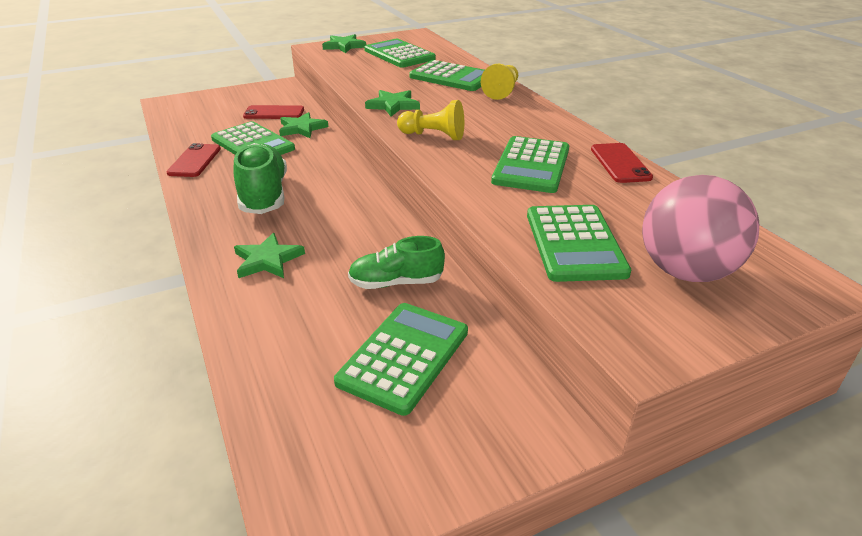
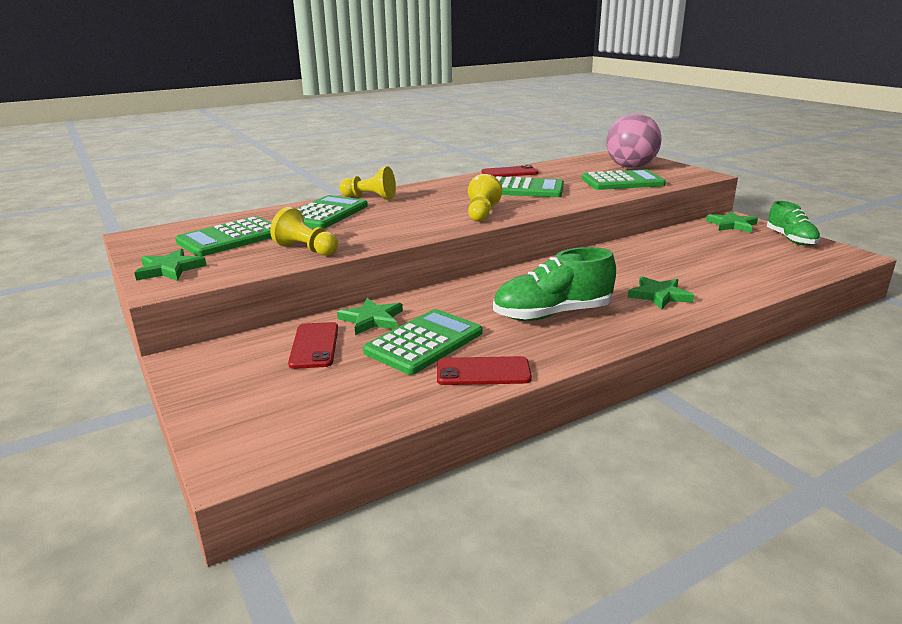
camera: 95 degrees left, 10 degrees down
(361, 75) = (306, 249): none -> yellow pawn
(393, 105) = (410, 230): green star -> green star (732, 225)
(396, 282) = (649, 253): green shoe -> green shoe (790, 239)
(404, 357) = (719, 246): green calculator -> none

